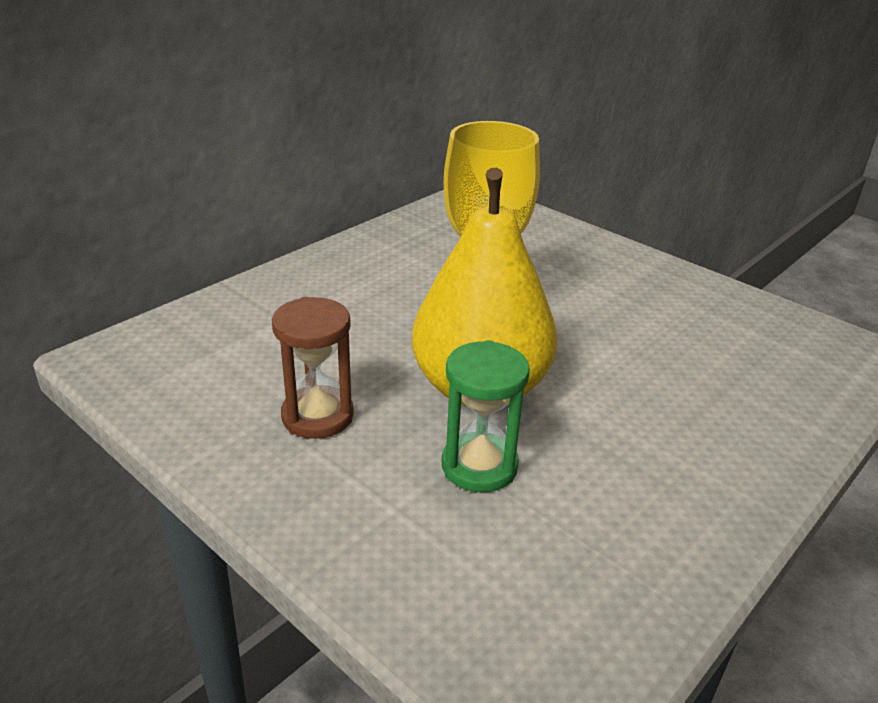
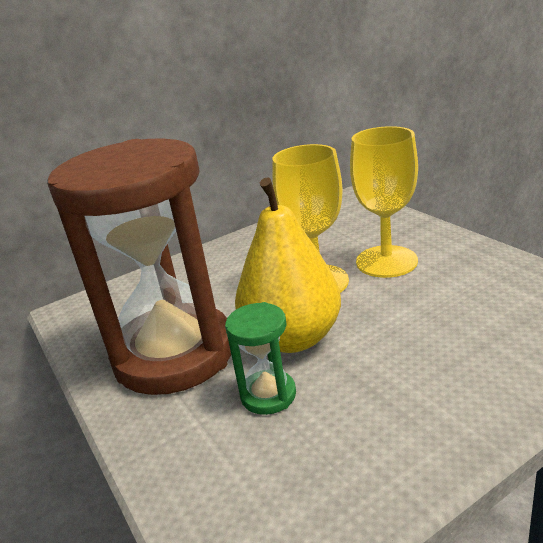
camera: 20 degrees right, 5 degrees down
(317, 416) = (174, 354): brown hourglass -> brown hourglass, size x2.47
(562, 285) = (386, 261): none -> yellow goblet

